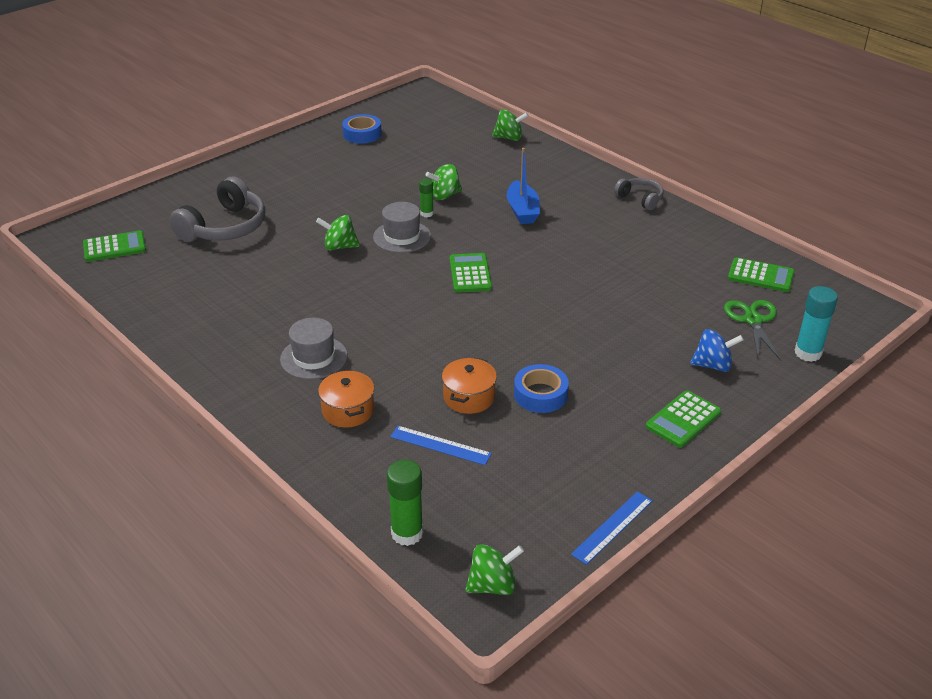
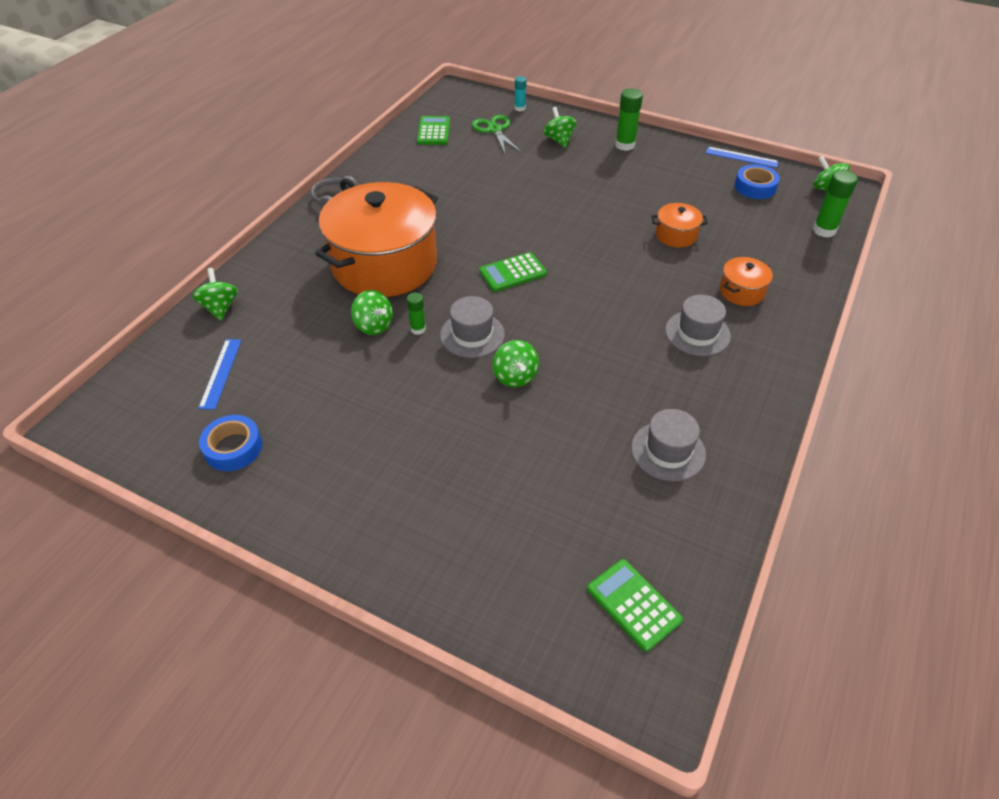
camera: 110 degrees left, 10 degrees up
(207, 297) = (668, 451): none -> grey hat
(225, 227) = (528, 499): grey headphones -> none
(440, 445) = (736, 236): blue ruler -> blue ruler (221, 373)
(522, 211) = (384, 264): blue boat -> orange pot
(540, 394) = (646, 204): blue tape -> blue tape (755, 187)
(683, 419) = (625, 145): green calculator -> green glue stick
(713, 365) = (559, 140): blue spinning top -> green spinning top
(753, 320) = (494, 130): green scissors -> green scissors turned 90 degrees clockwise
(808, 353) = (520, 108): turquoise glue stick -> turquoise glue stick, size x0.60

